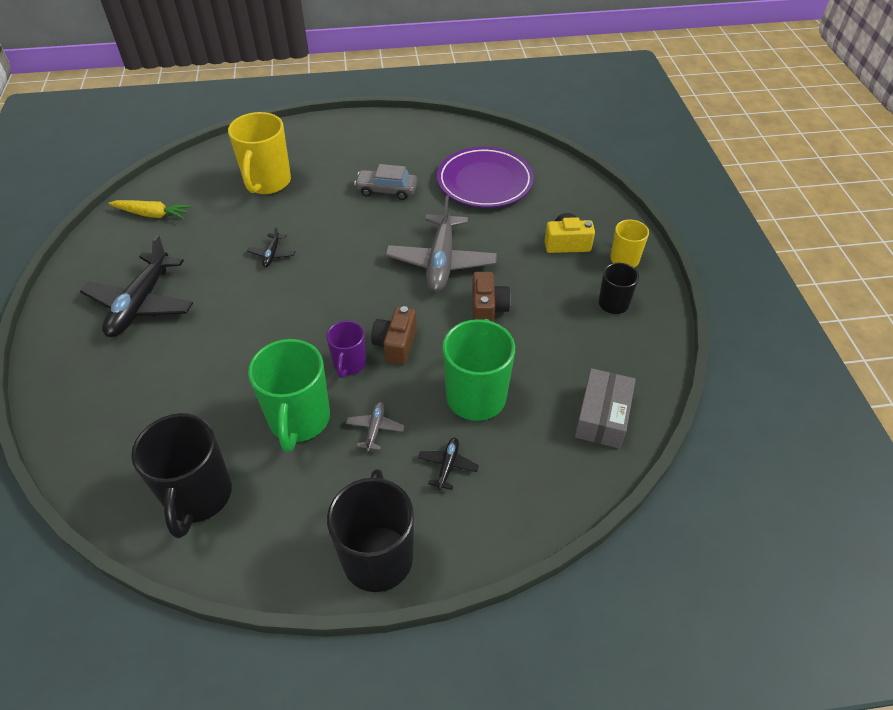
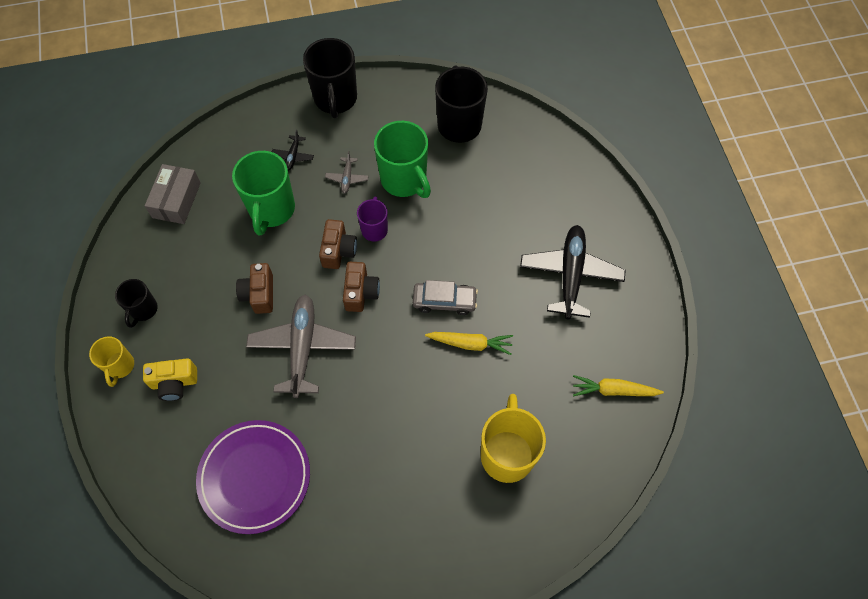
camera: 175 degrees right, 15 degrees up
(272, 254) = (470, 344): black plane -> yellow carrot
(299, 420) = (404, 180): green mug -> green mug turned 150 degrees clockwise
(375, 303) = (361, 292): none -> brown camera
(387, 190) = (367, 452): grey car -> grey car (444, 301)

